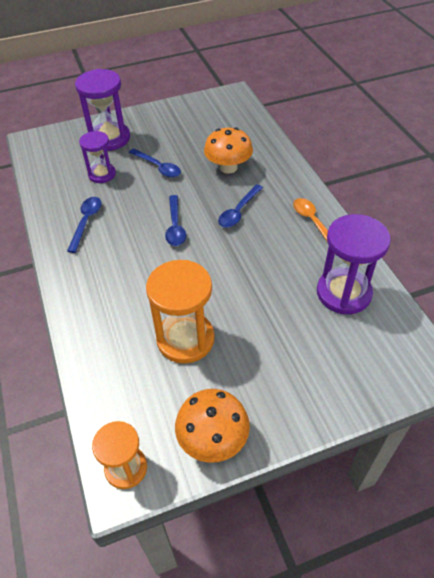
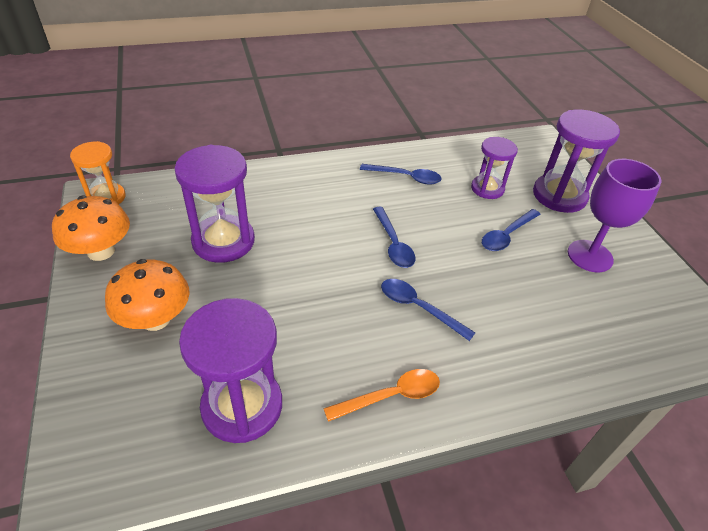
camera: 90 degrees right, 5 degrees down
(175, 132) = (590, 256): none -> purple goblet
(175, 226) = (393, 244): blue spoon -> blue spoon turned 105 degrees counterclockwise
(185, 339) = (223, 241): orange hourglass -> purple hourglass
(228, 167) = (515, 307): orange mushroom -> orange mushroom (155, 319)

